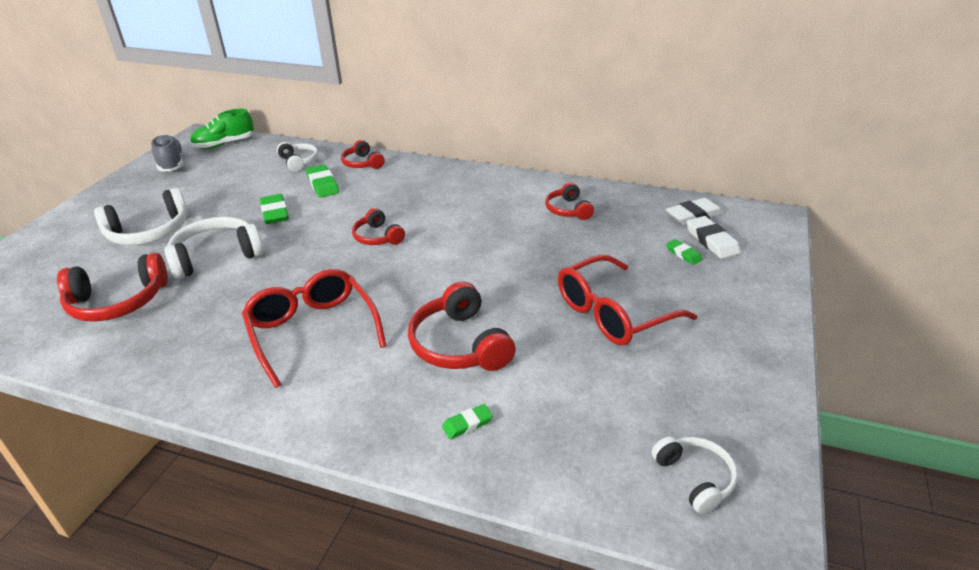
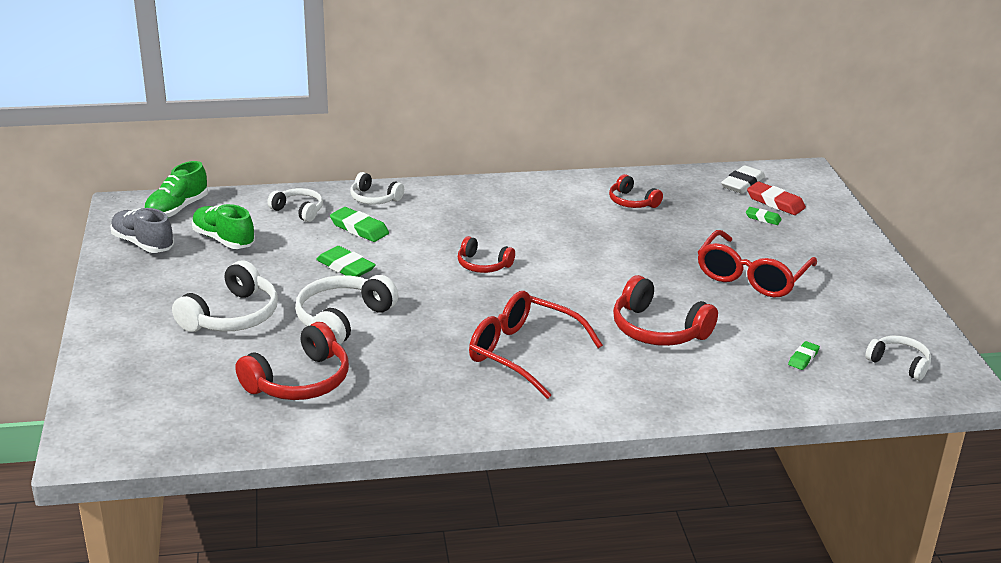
camera: 30 degrees left, 5 degrees down
(223, 172) = (223, 240): none -> green shoe
(362, 163) = (374, 198): red headphones -> white headphones
(467, 424) = (722, 378): green eraser -> green eraser (803, 358)
(711, 241) = (775, 202): white eraser -> red eraser

